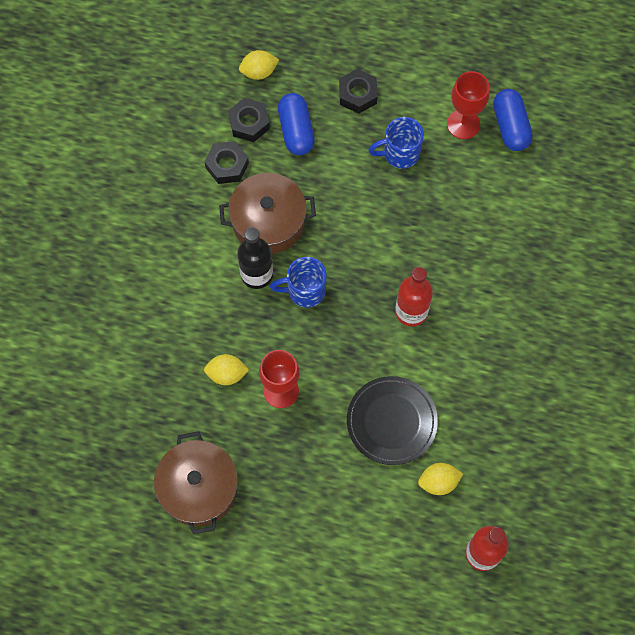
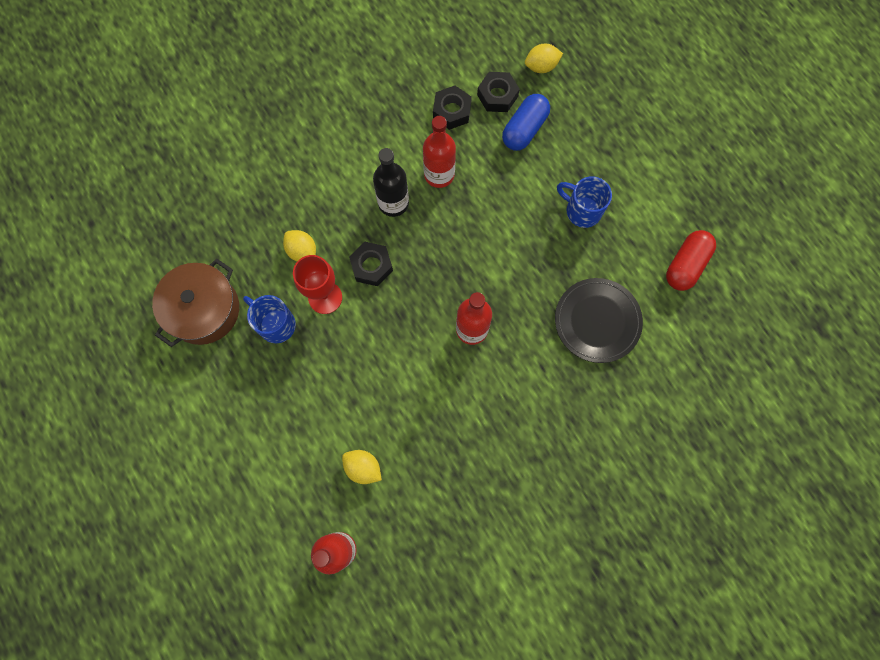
camera: 45 degrees right, 5 degrees up
(259, 72) = (541, 66): yellow lemon -> yellow lemon turned 45 degrees counterclockwise
(268, 222) = (439, 174): brown pot -> red bottle
(304, 290) = (413, 244): blue mug -> blue mug (276, 324)
(358, 94) = (595, 142): black nut -> black nut (371, 266)
(391, 421) = (376, 392): black plate -> black plate (597, 321)
(463, 124) = (651, 232): red goblet -> none
(510, 126) = (685, 265): blue capsule -> red capsule

